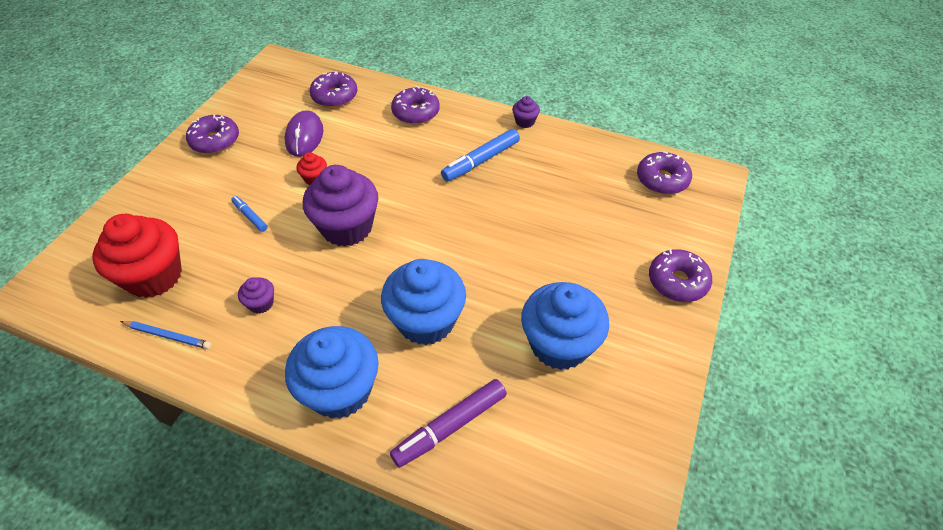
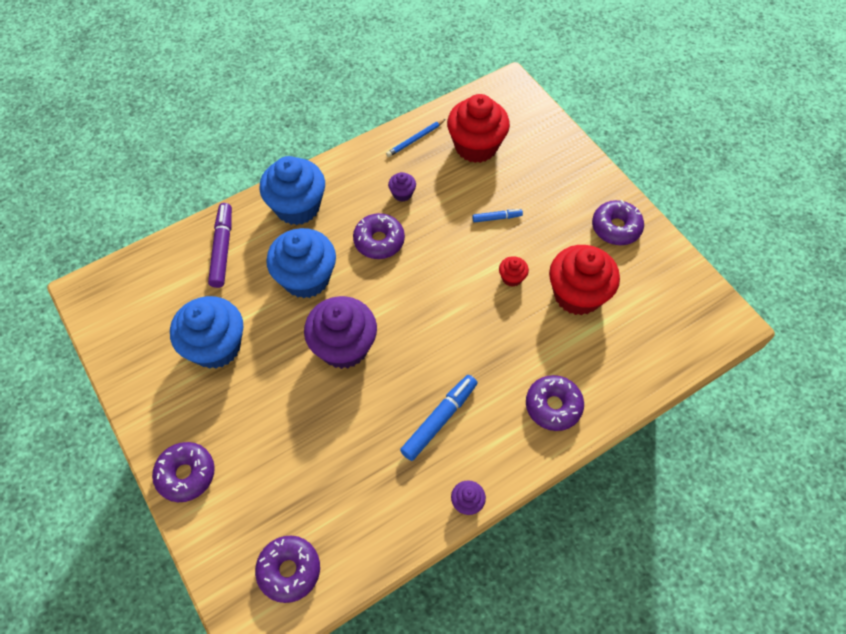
camera: 125 degrees right, 10 degrees up
(304, 136) = (577, 294): purple mouse -> red cupcake
(335, 96) = (628, 347): purple donut -> purple donut (379, 241)
(347, 227) = (435, 274): purple cupcake -> purple cupcake (344, 346)
(481, 161) = (439, 420): blue marker -> blue marker turned 45 degrees clockwise

